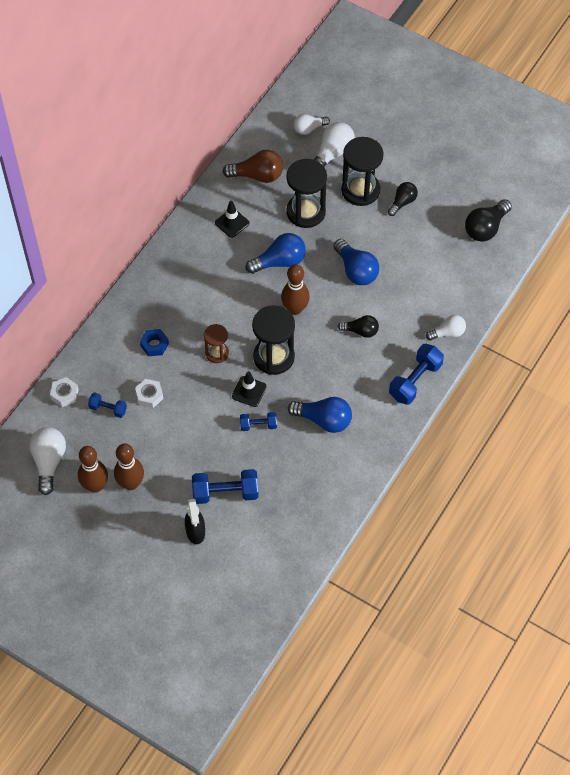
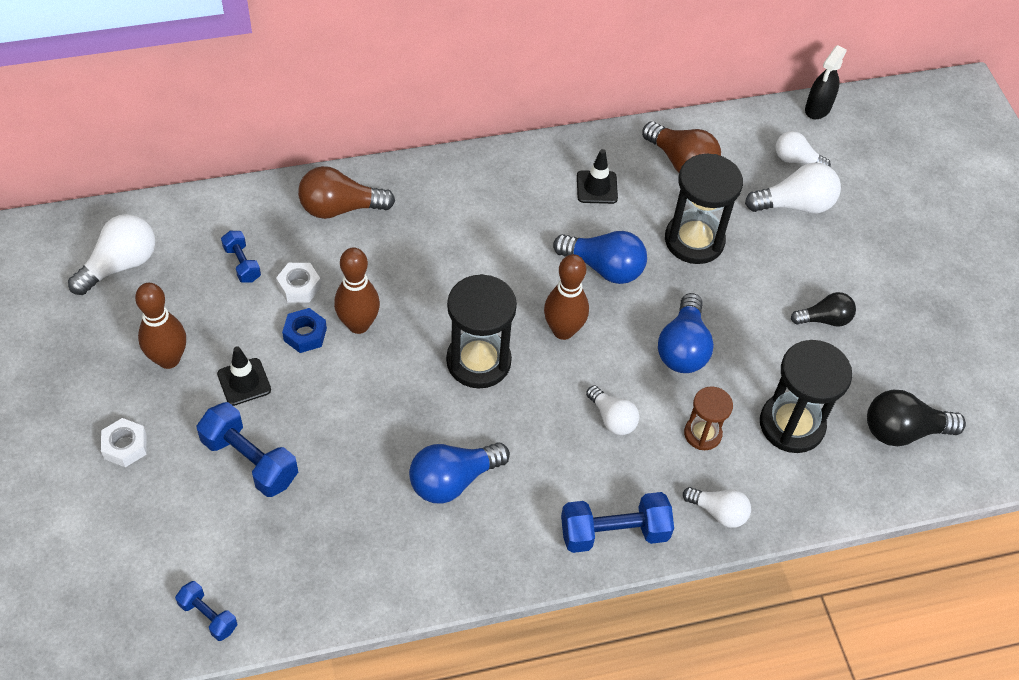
camera: 40 degrees right, 5 degrees down
(64, 394) = (219, 213): white nut -> white nut (125, 446)
(95, 486) = (132, 329): brown bowling pin -> brown bowling pin (358, 324)
(121, 340) = (340, 208): none -> brown light bulb
(154, 345) = (367, 241): blue nut -> blue nut (305, 334)
(195, 532) = (167, 473): black spray bottle -> black spray bottle (817, 108)
(217, 353) = (422, 304): brown hourglass -> brown hourglass (702, 434)
(249, 391) = (407, 374): black traffic cone -> black traffic cone (244, 382)
(258, 425) = (374, 419): blue dumbbell -> blue dumbbell (208, 616)
(324, 420) = (453, 480): blue light bulb -> blue light bulb turned 90 degrees clockwise
(360, 190) = (786, 267): black hourglass -> black hourglass (791, 425)
(360, 331) = (612, 418): black light bulb -> white light bulb

